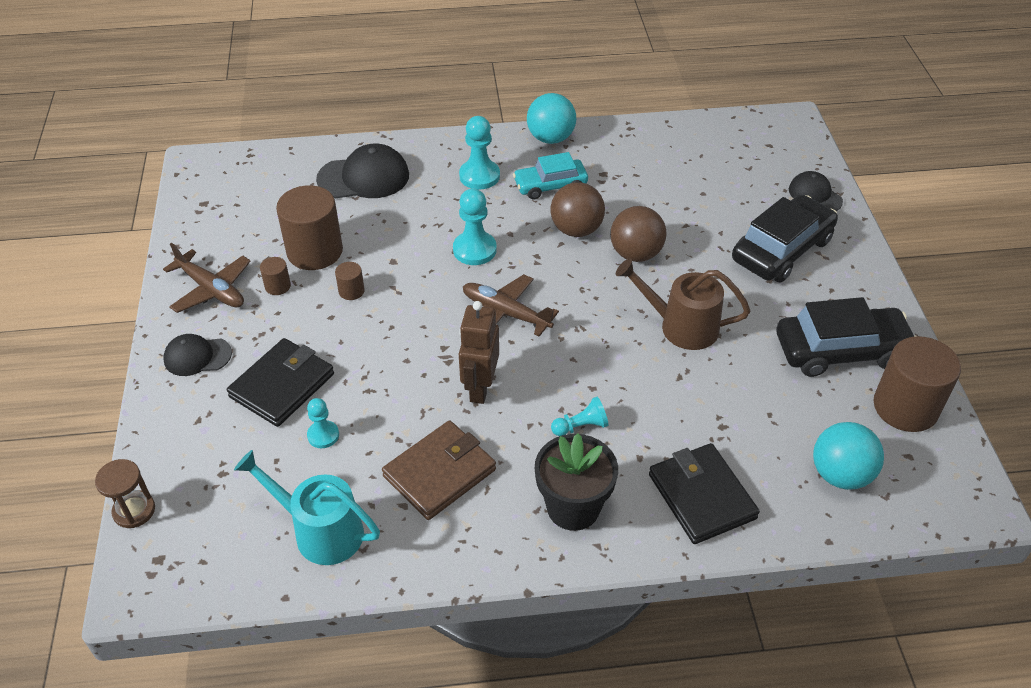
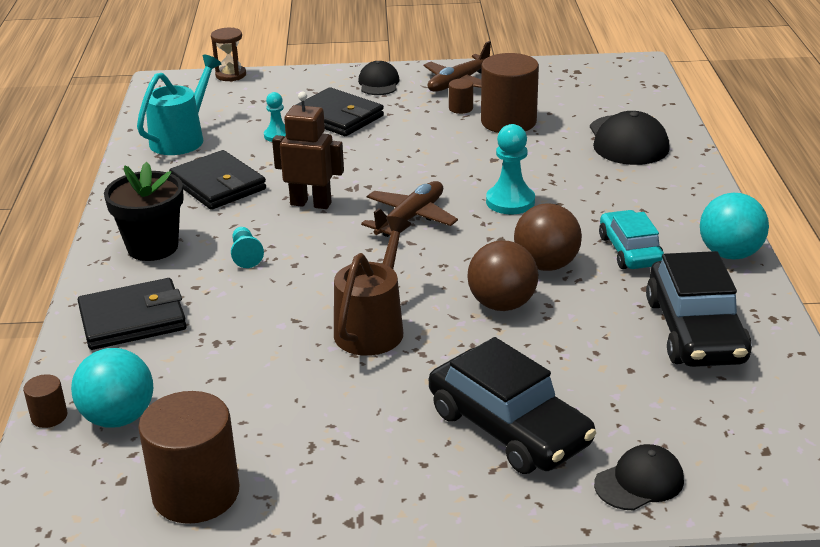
camera: 95 degrees right, 15 degrees down
(351, 291) = (451, 140): brown cylinder -> brown cylinder (49, 416)
(439, 473) = (218, 185): brown wallet -> black wallet
(479, 176) = (641, 205): turquoise pawn -> none
(841, 350) = (307, 452): black car -> black car (695, 331)

